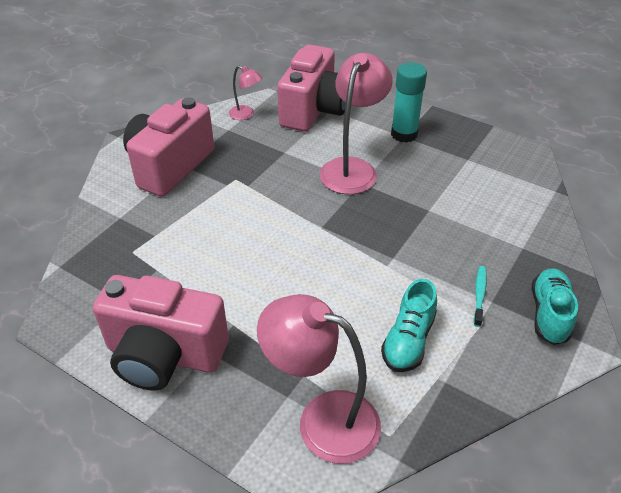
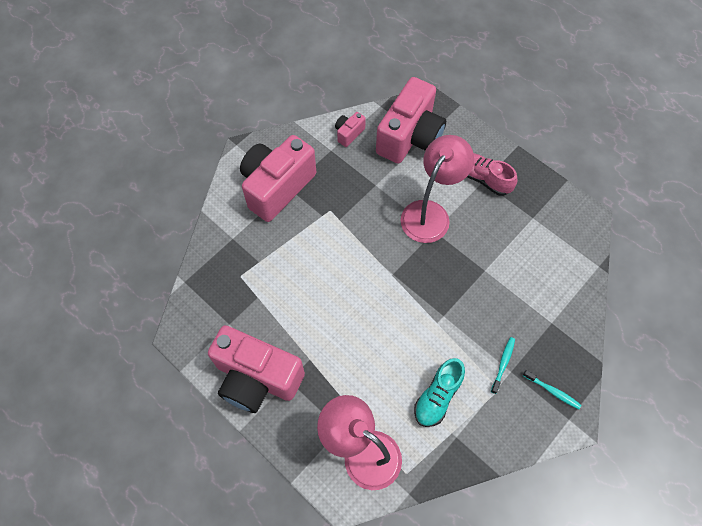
camera: 10 degrees right, 20 degrees up
(246, 114) = (349, 133): pink lamp -> pink camera
(404, 134) = (484, 179): turquoise glue stick -> pink shoe
(549, 314) = (552, 391): turquoise shoe -> turquoise toothbrush

